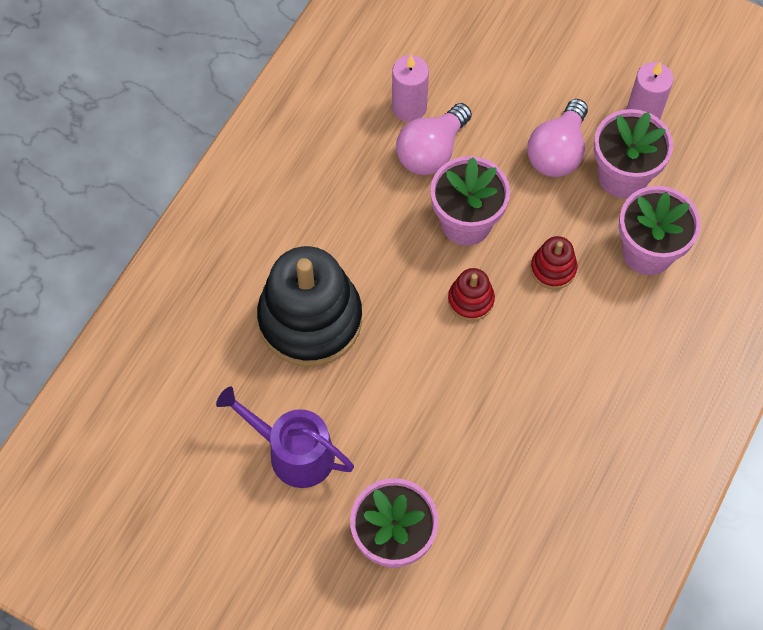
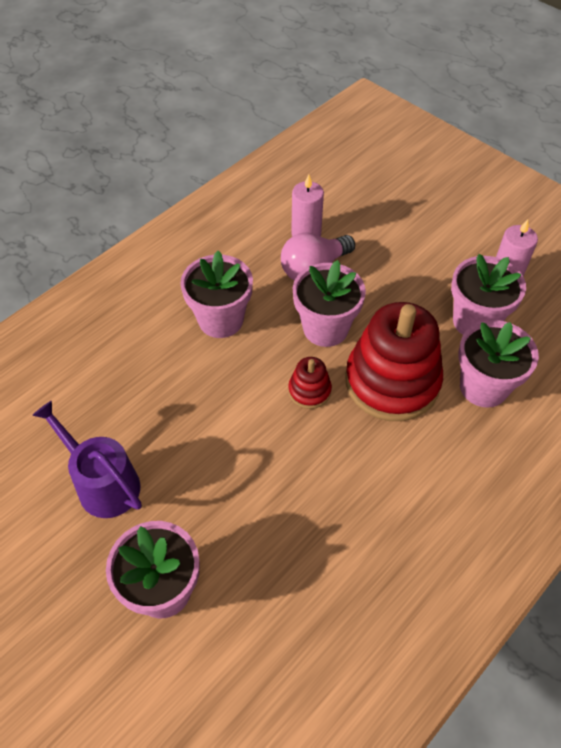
camera: 15 degrees right, 10 degrees down
(310, 319) = (163, 375): black stacking toy -> none
(349, 239) = (221, 320): none -> pink flower pot
(553, 269) = (392, 381): red stacking toy -> red stacking toy, size x2.22
(557, 152) = (422, 291): pink light bulb -> none

